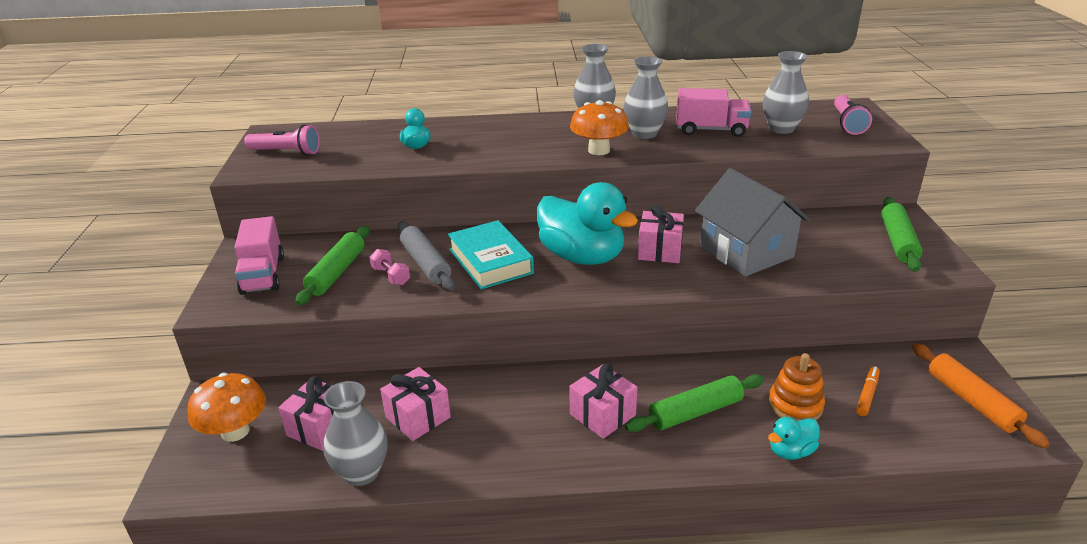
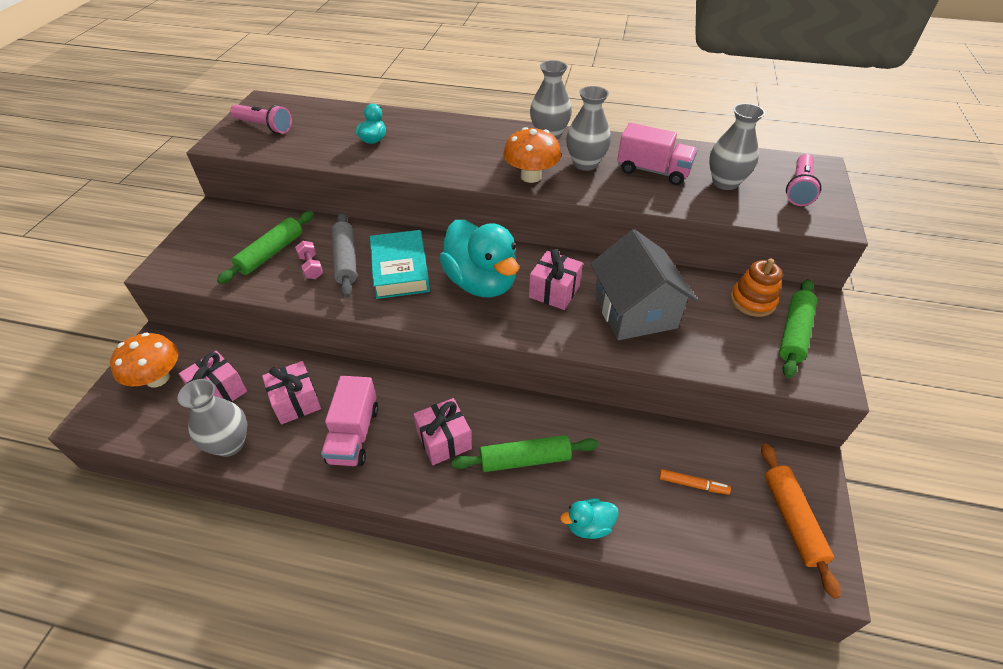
camera: 15 degrees right, 15 degrees up
(263, 275) = (214, 242): pink truck -> pink truck (354, 434)
(795, 405) = (618, 477): orange stacking toy -> orange stacking toy (752, 301)
(867, 395) = (692, 484): orange marker -> orange marker turned 60 degrees clockwise

